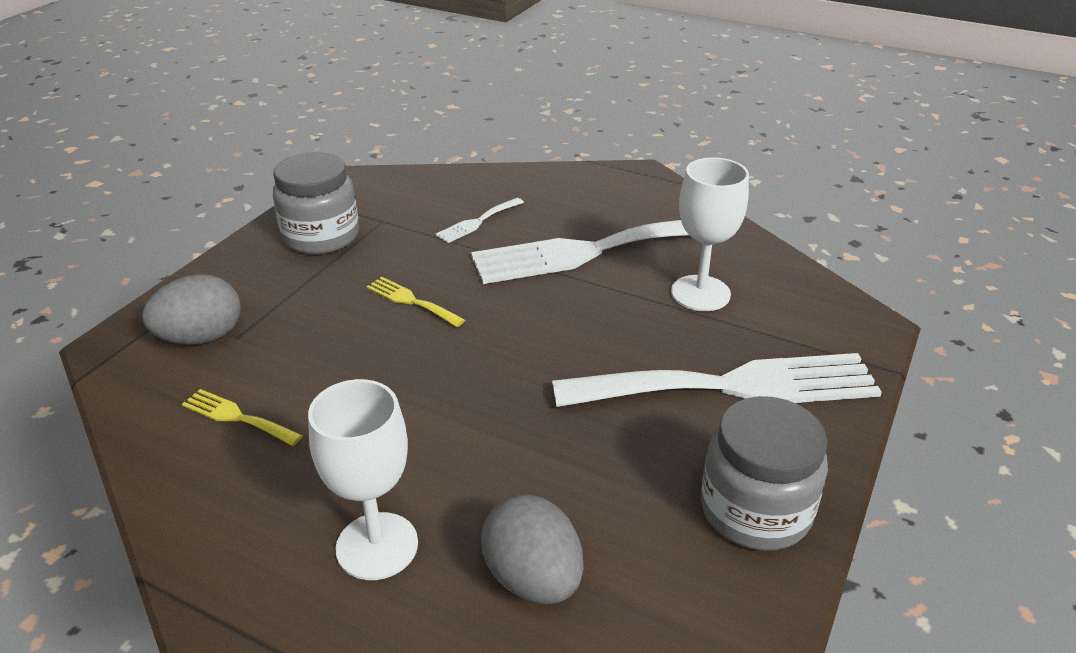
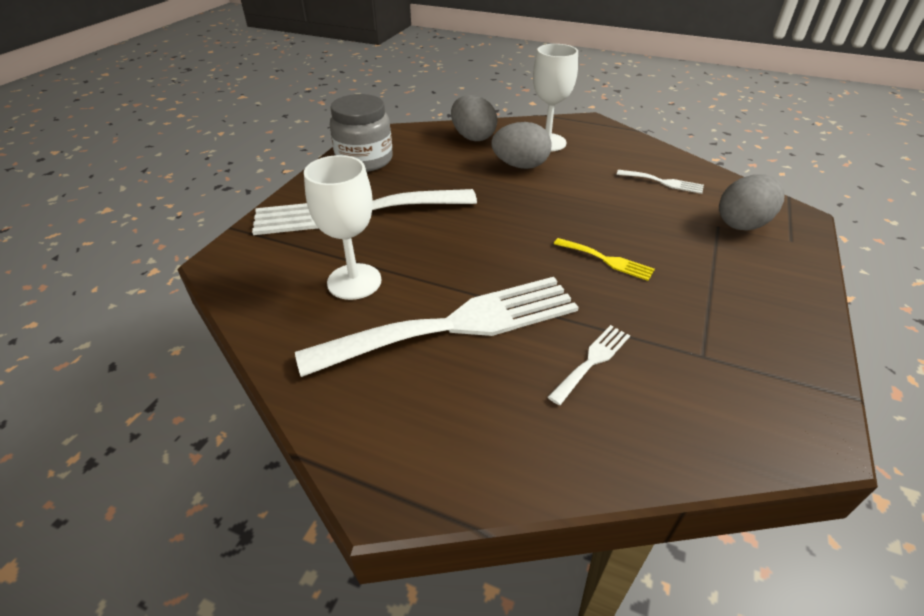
camera: 175 degrees right, 5 degrees up
(237, 417) = (663, 182): yellow fork -> white fork
(321, 236) = (750, 327): grey jar -> none
(458, 473) = (520, 166): none -> grey egg

